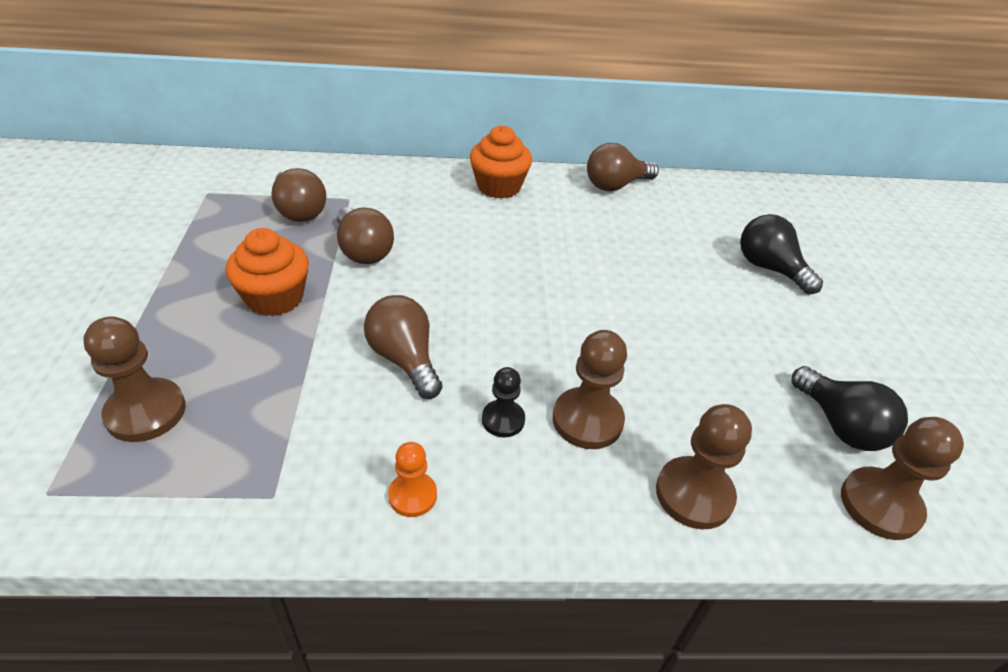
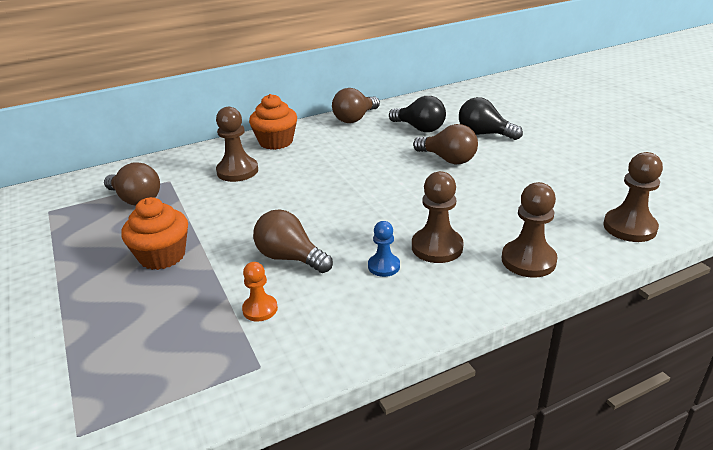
camera: 20 degrees left, 10 degrees down
(146, 412) = (117, 357): brown pawn -> brown pawn (237, 171)
(363, 251) = (207, 207): brown light bulb -> brown light bulb (448, 159)
(412, 495) = (357, 328): orange pawn -> orange pawn (260, 309)
(503, 420) = (384, 266): black pawn -> blue pawn
(840, 425) = (581, 198): black light bulb -> black light bulb (419, 128)

